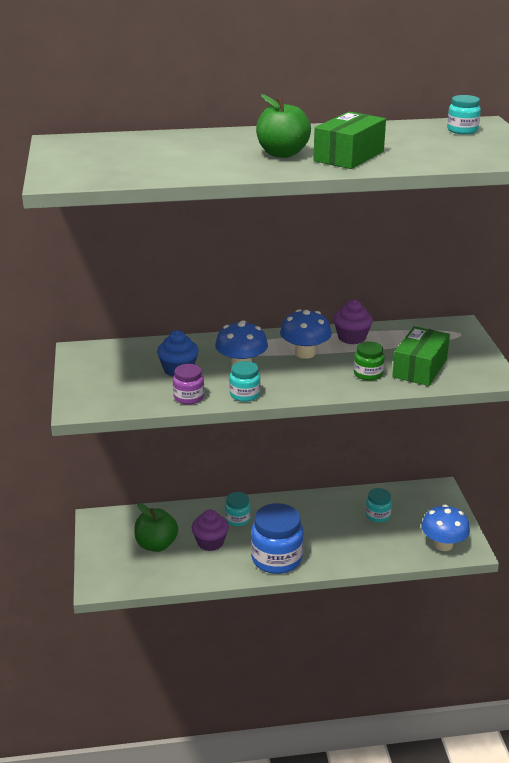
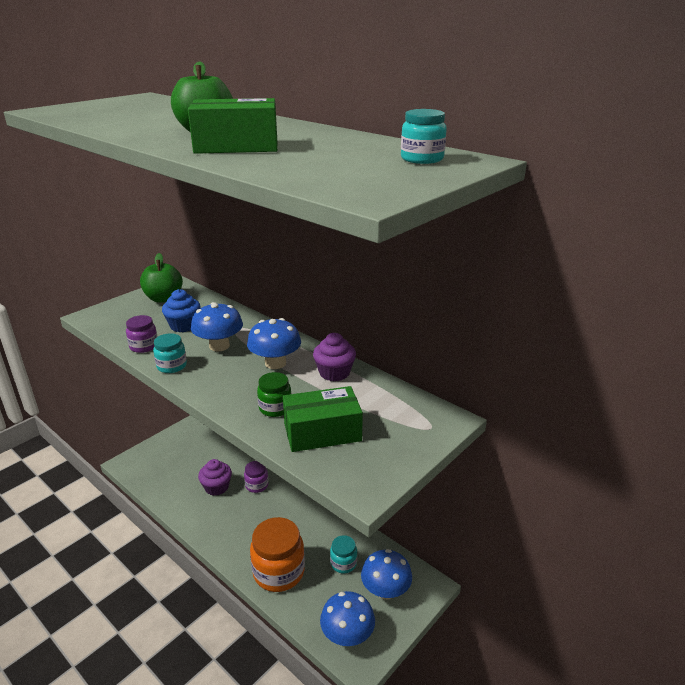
camera: 50 degrees right, 0 degrees up
(156, 545) = (191, 464): green apple -> green apple (164, 298)
(237, 519) = (257, 485): turquoise jar -> purple jar
(276, 559) = (228, 533): blue jar -> none
(350, 550) = (279, 572): none -> orange jar
(423, 509) = (385, 590): none -> blue mushroom

